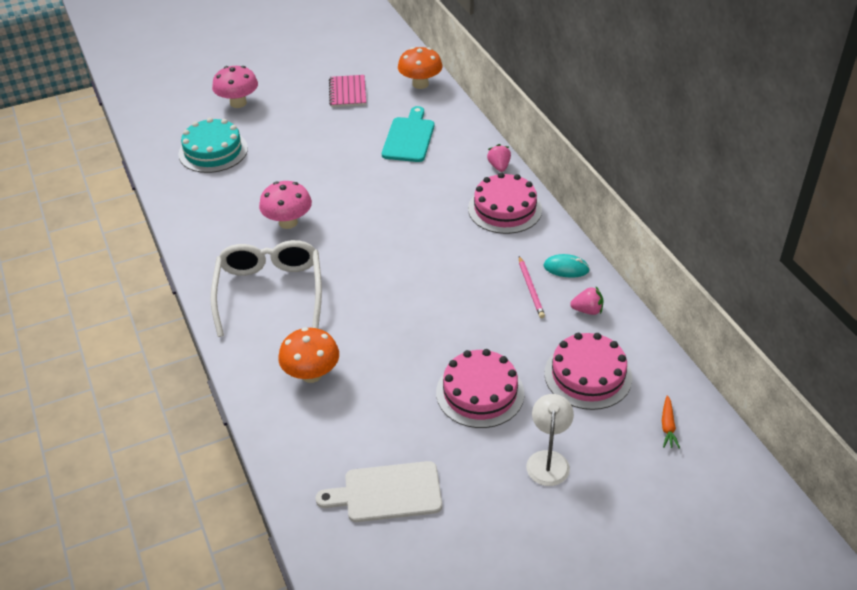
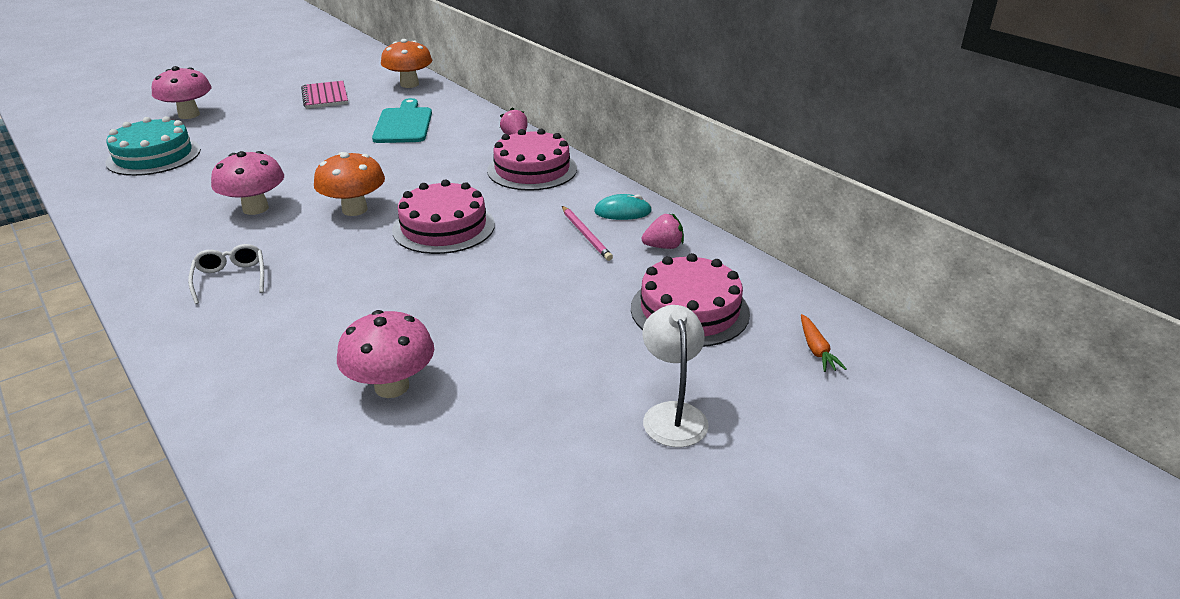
camera: 15 degrees left, 10 degrees down
(270, 291) = (230, 278): white glasses -> white glasses, size x0.46
(311, 374) = (297, 362): orange mushroom -> orange mushroom (354, 209)
(370, 404) = (392, 386): none -> pink mushroom
(387, 492) = (437, 499): white cutting board -> none
(480, 393) = (550, 349): pink cake -> pink cake (443, 227)

